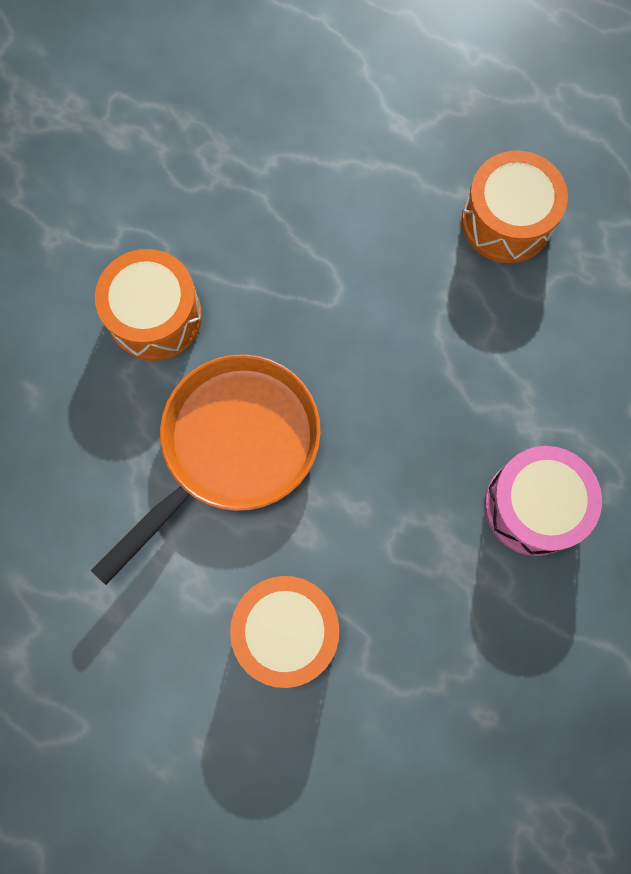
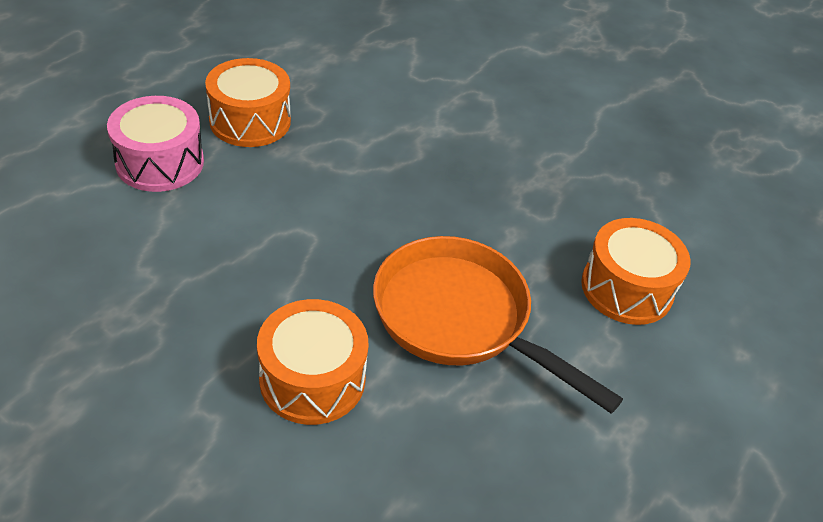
camera: 95 degrees left, 30 degrees down
(533, 506) = (500, 135): pink drum -> pink drum (160, 162)

